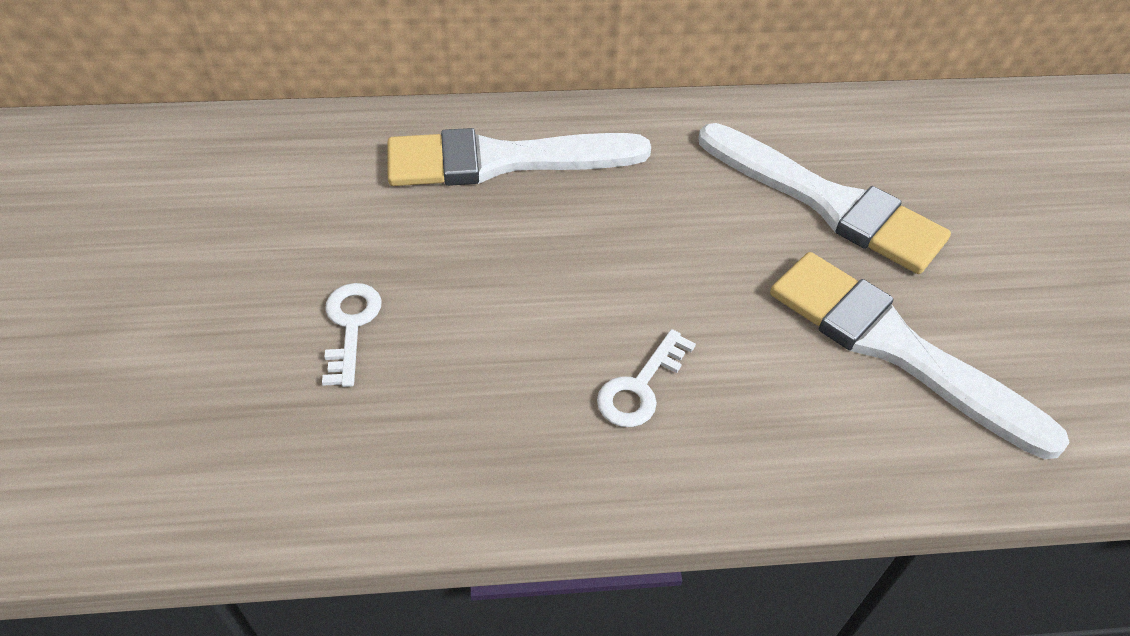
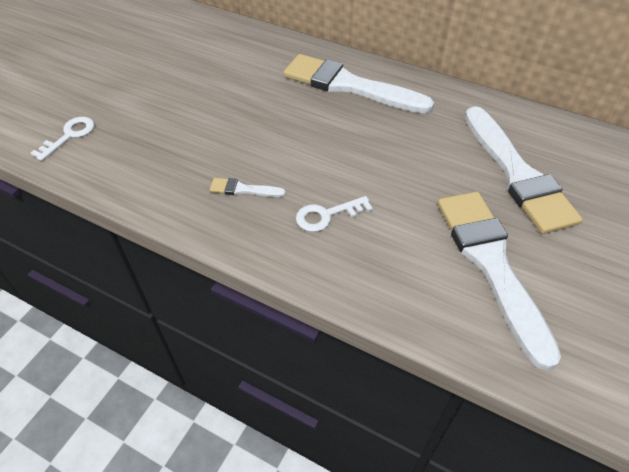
camera: 35 degrees right, 0 degrees up
(351, 326) = (216, 129): white key -> white key (69, 136)
(483, 409) = (243, 189): none -> white brush

